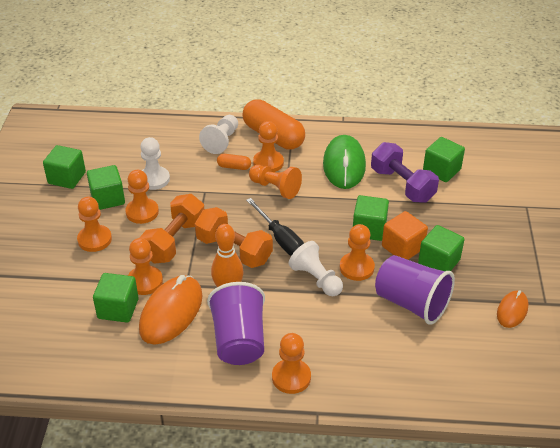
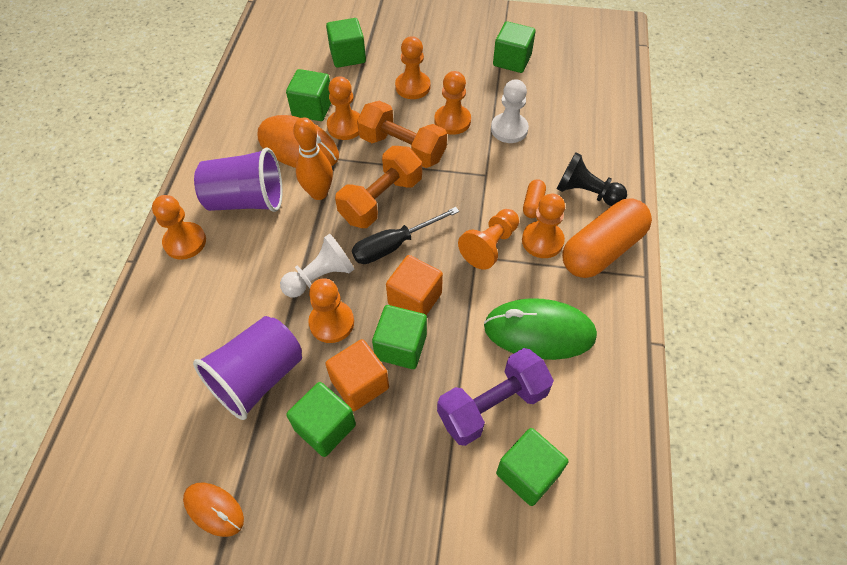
camera: 95 degrees right, 15 degrees up
(108, 198) = (476, 93): green cube -> green cube (347, 56)
(221, 141) = (586, 192): white pawn -> black pawn
(328, 224) = (415, 298): none -> orange cube

